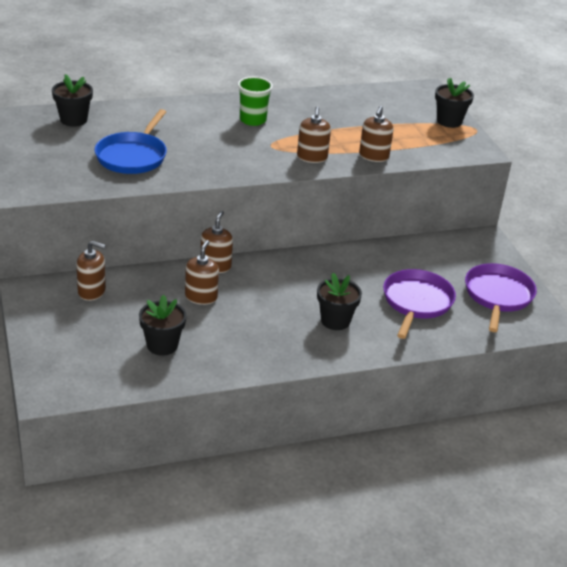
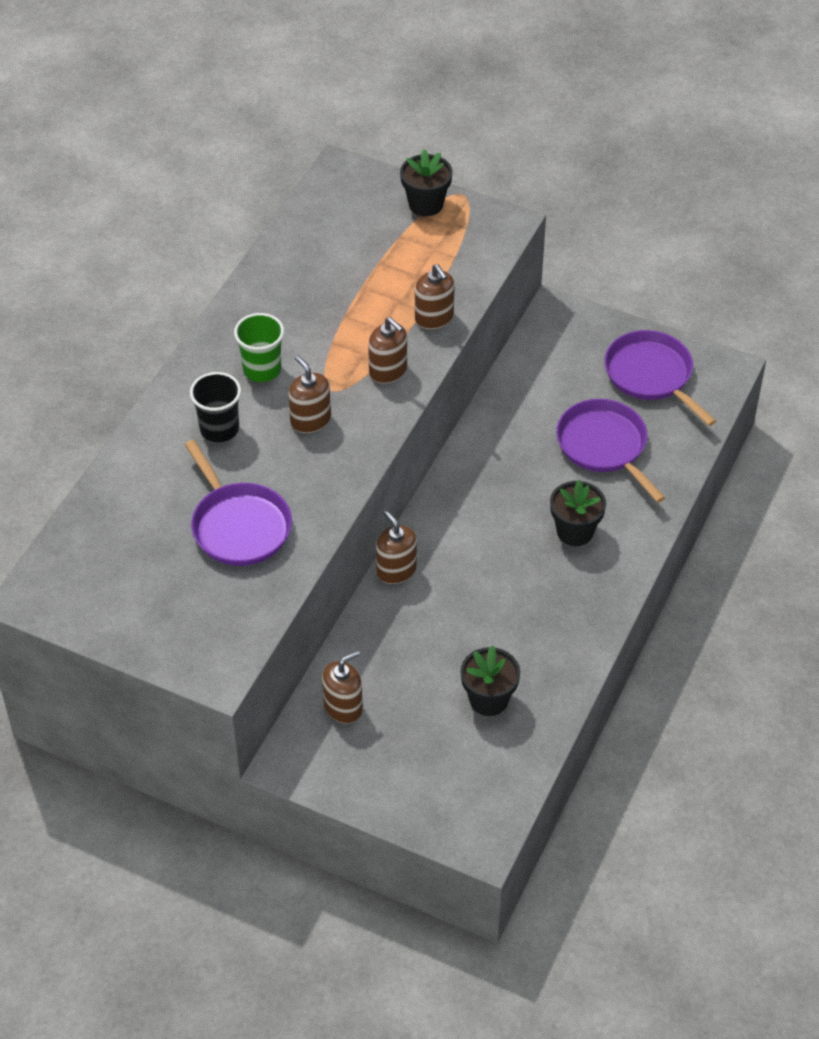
camera: 45 degrees left, 15 degrees up
(73, 120) = (102, 534): black flower pot -> none
(133, 156) = (239, 526): blue pan -> purple pan
(193, 124) = (219, 429): none -> black cup
(201, 297) = (438, 617): brown soap dispenser -> brown soap dispenser (310, 420)

